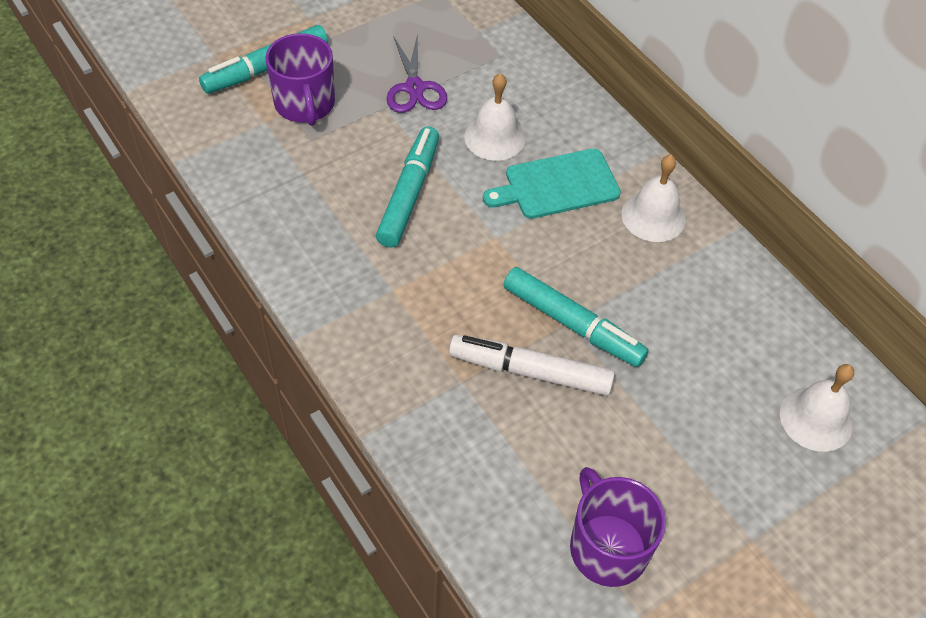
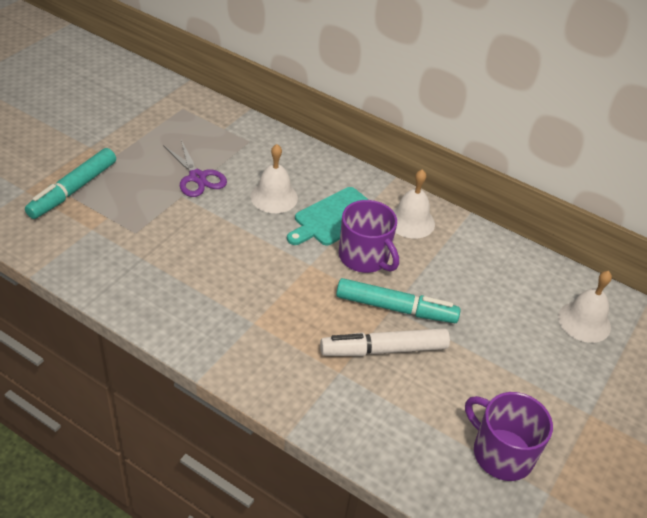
camera: 25 degrees left, 10 degrees down
(305, 104) = (118, 208): purple mug -> purple mug (364, 257)
(409, 193) = (231, 251): turquoise marker -> none

